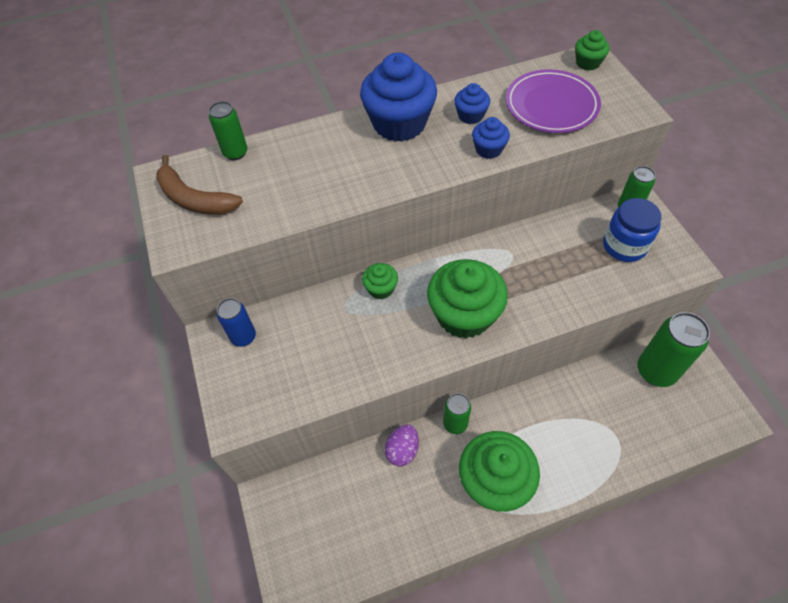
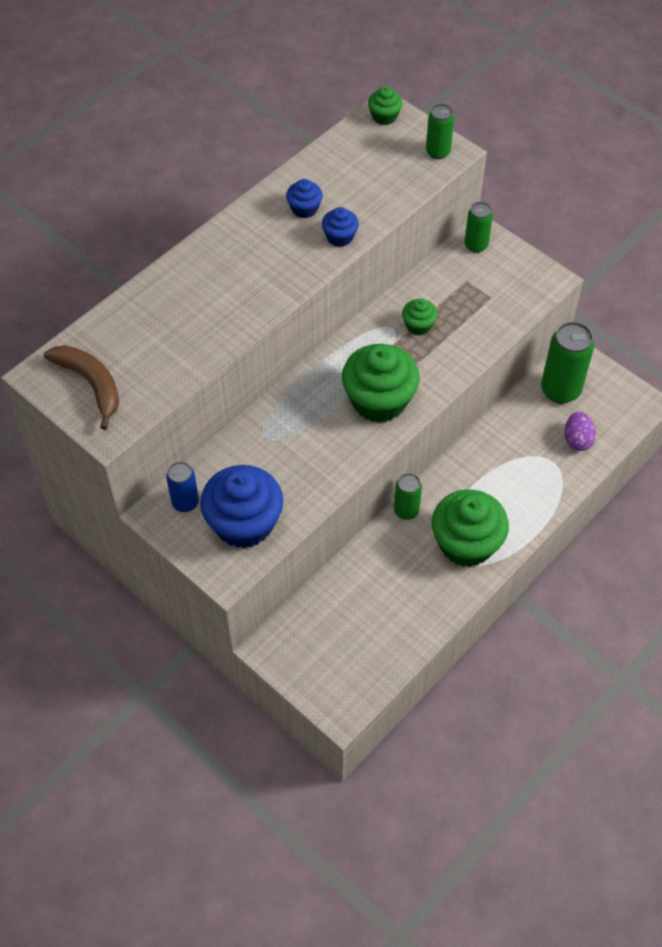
camera: 30 degrees left, 0 degrees up
(194, 199) = (91, 384): brown banana -> brown banana turned 135 degrees counterclockwise
(235, 153) = (99, 326): green can -> green can (438, 152)
(381, 289) = (289, 407): green cupcake -> green cupcake (418, 325)
(399, 123) = (241, 240): blue cupcake -> blue cupcake (244, 523)
(402, 450) = (371, 554): purple egg -> purple egg (577, 440)
(551, 105) = (373, 173): purple plate -> none
(624, 246) = (488, 282): blue jar -> none

